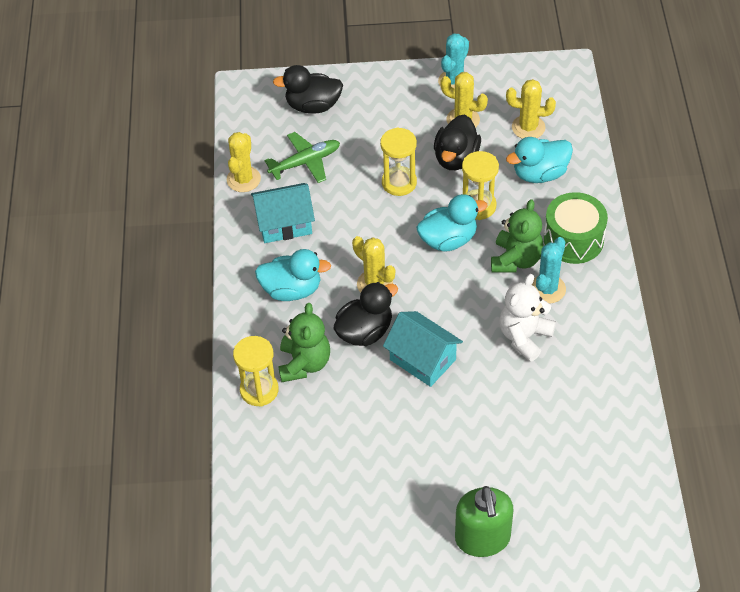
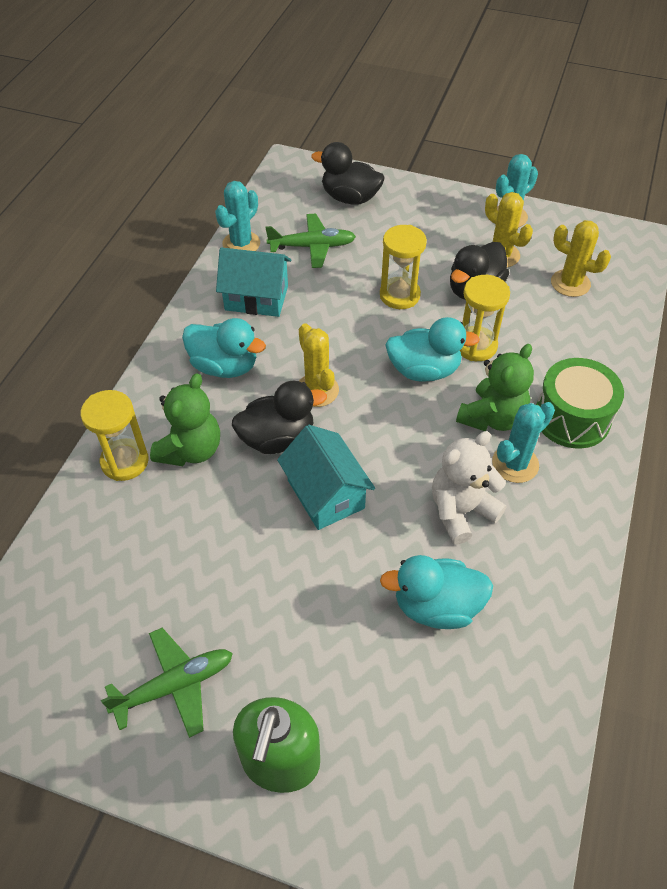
camera: 20 degrees right, 0 degrees up
(243, 179) = (241, 244): yellow cactus -> turquoise cactus
(388, 523) = (174, 686): none -> green plane
(540, 174) = (562, 334): turquoise duck -> turquoise duck (436, 606)

